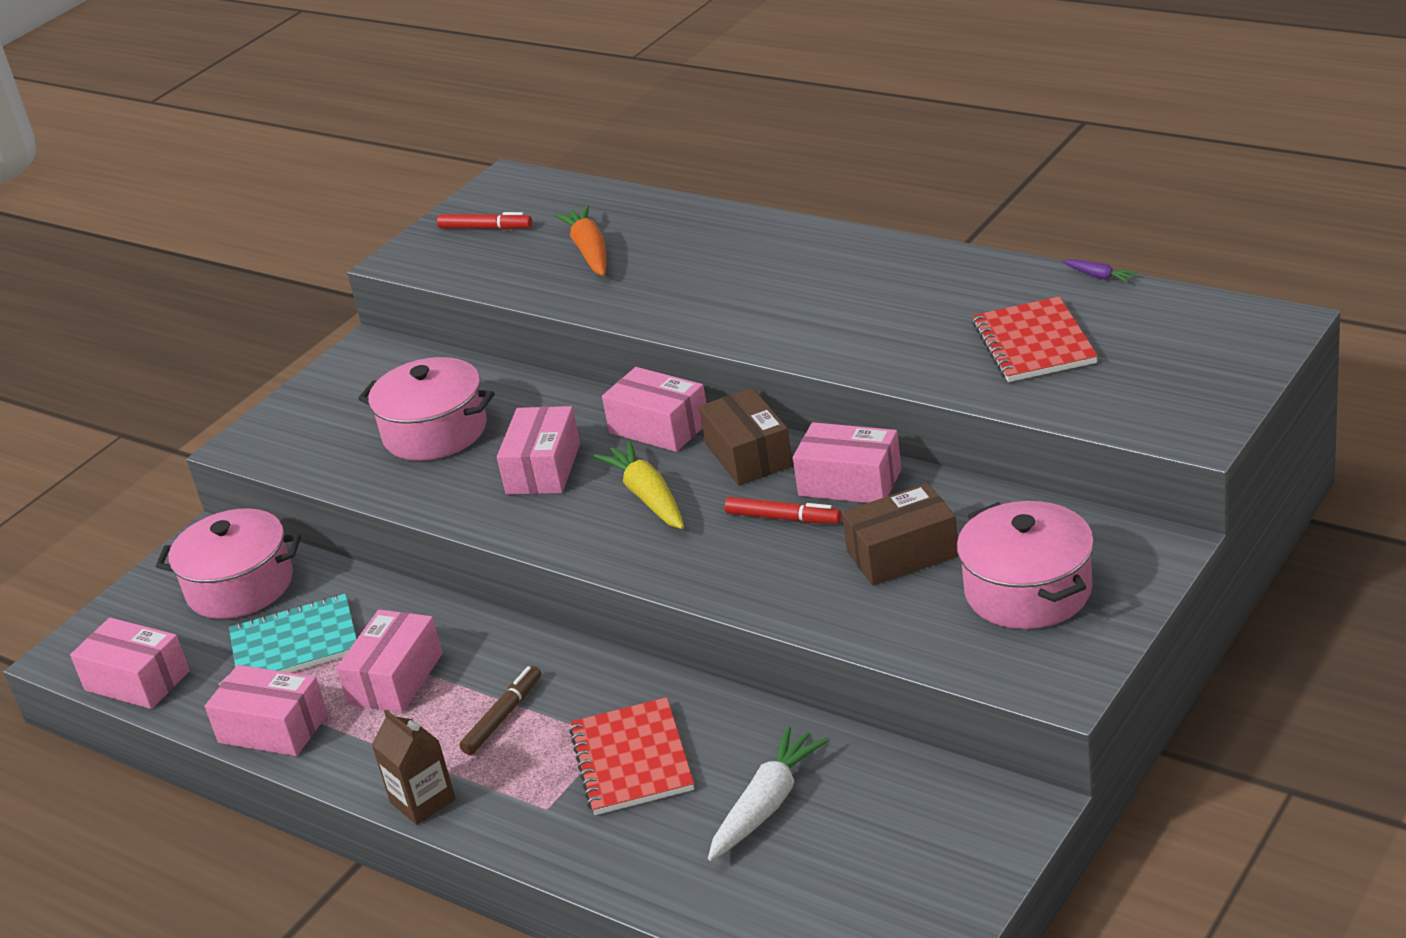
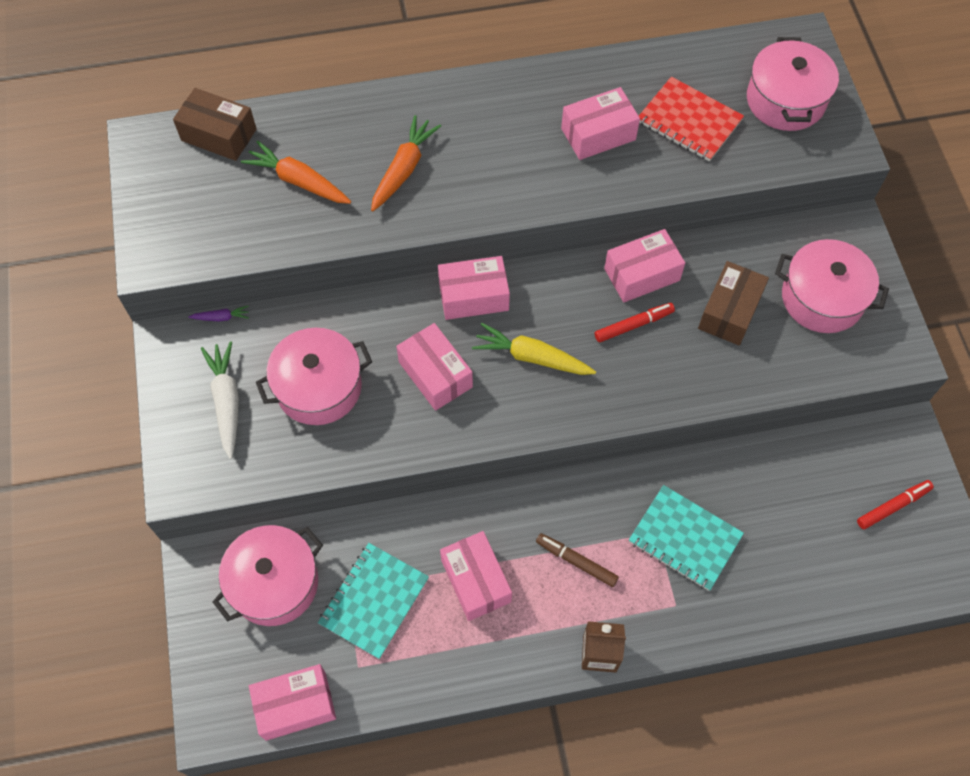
camera: 50 degrees left, 30 degrees up
(273, 728) = (440, 672): pink box -> pink box (598, 134)
(485, 228) = (185, 197): red marker -> red marker (893, 506)
(503, 717) = (576, 561): brown marker -> brown marker turned 45 degrees counterclockwise
(632, 760) = (685, 538): red notebook -> turquoise notebook
(691, 276) = (404, 169): none -> orange carrot
(748, 455) = (557, 287): brown box -> brown box (219, 135)
(767, 804) = (787, 516): white carrot -> white carrot (226, 402)
(1099, 276) = (667, 46): purple carrot -> purple carrot (221, 317)
(1175, 366) = (785, 100): none -> pink pot

